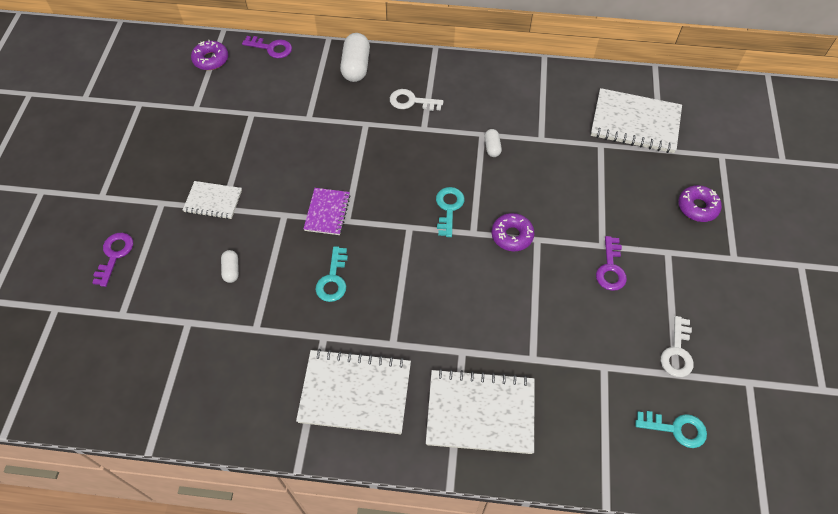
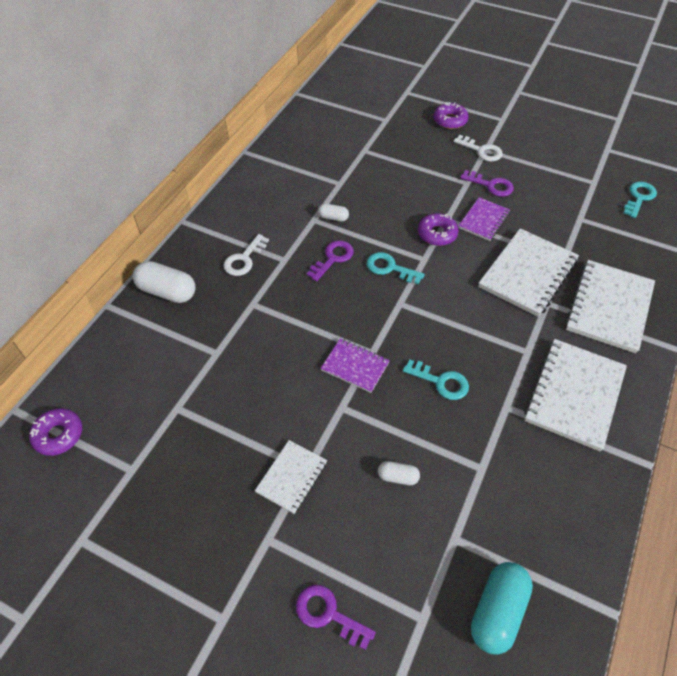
camera: 70 degrees left, 5 degrees down
(135, 364) = (497, 611): none -> turquoise capsule
(271, 48) = (84, 364): purple key -> purple key (333, 258)
(552, 272) = (483, 220): none -> purple notebook
(635, 123) = (351, 124): white notebook -> white notebook (527, 274)
(677, 352) = (575, 175): white key -> white key (481, 151)

